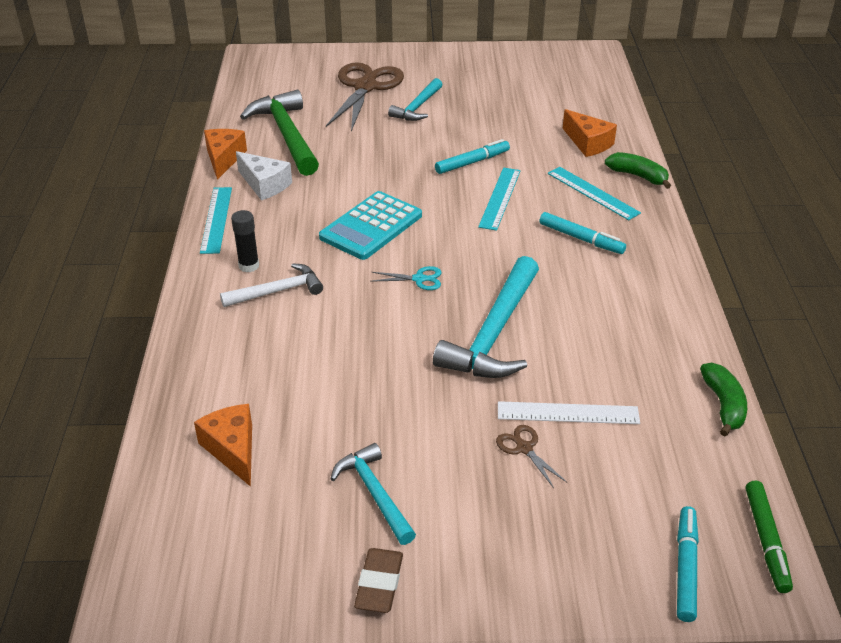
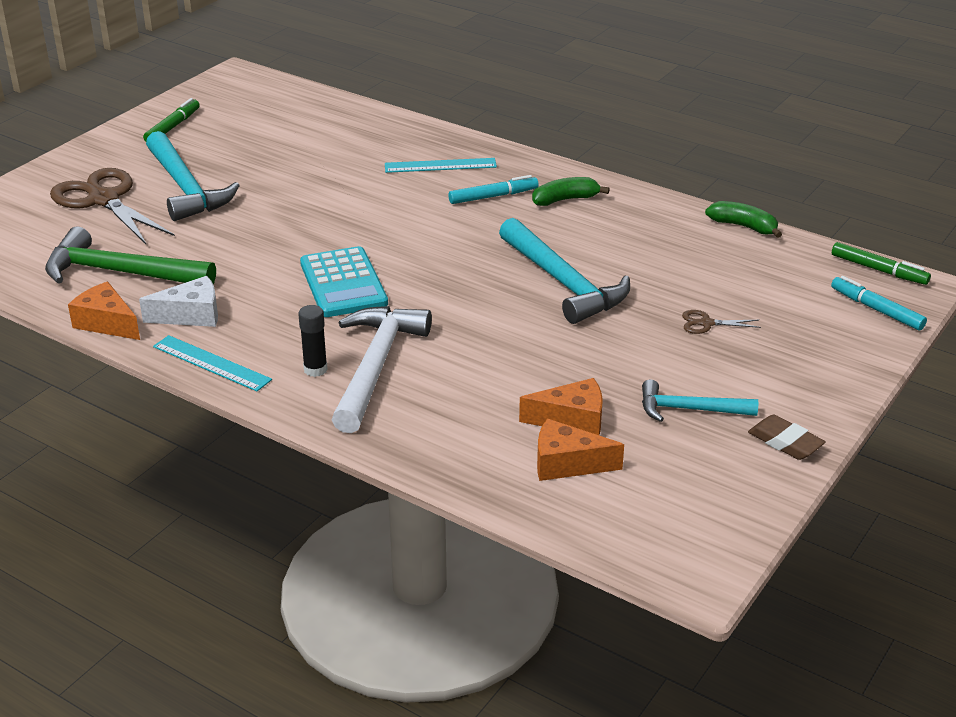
camera: 55 degrees left, 5 degrees down
(277, 291) = (375, 367): white hammer -> white hammer, size x1.70
(418, 107) = (185, 187): turquoise hammer -> turquoise hammer, size x1.70
(419, 279) = (450, 289): turquoise scissors -> none
(472, 162) = (317, 198): turquoise marker -> none
(488, 65) = (172, 127): none -> green marker
(500, 198) = (389, 207): turquoise ruler -> none
(568, 413) = (688, 289): white ruler -> none
(588, 143) = (369, 137): orange cheese -> orange cheese (572, 420)
(638, 176) = (445, 138): green banana -> green banana (565, 200)

